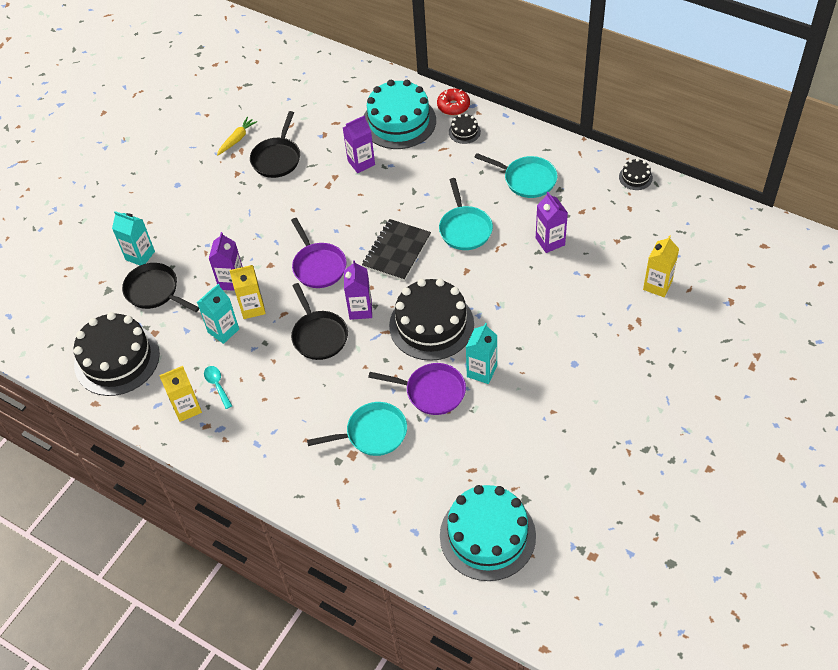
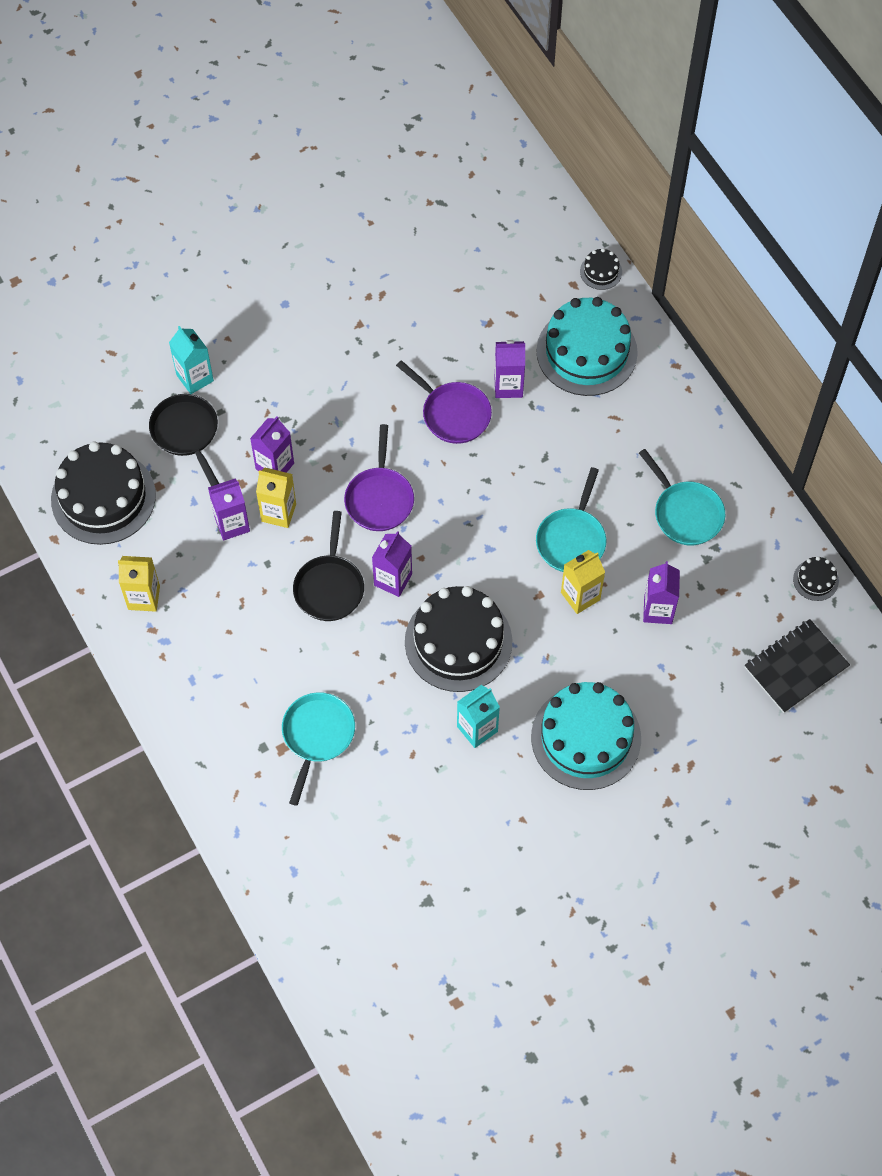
camera: 25 degrees right, 10 degrees up
(217, 385) = (189, 588): turquoise spoon -> none
(223, 331) = (232, 524): turquoise carton -> purple carton
(237, 139) = (386, 276): yellow carrot -> none
(277, 158) = (416, 327): black pan -> none
(372, 433) = (317, 736): turquoise pan -> turquoise pan turned 90 degrees counterclockwise
(397, 251) = (477, 527): black notebook -> black notebook (796, 667)
(431, 391) = (408, 722): purple pan -> purple pan (452, 413)
(453, 106) = (664, 364): red donut -> none
(464, 132) = (655, 407): black cake -> black cake (601, 271)
(487, 535) = (364, 918): turquoise cake -> turquoise cake (586, 737)
(657, 285) = (742, 734): yellow carton -> yellow carton (580, 596)

